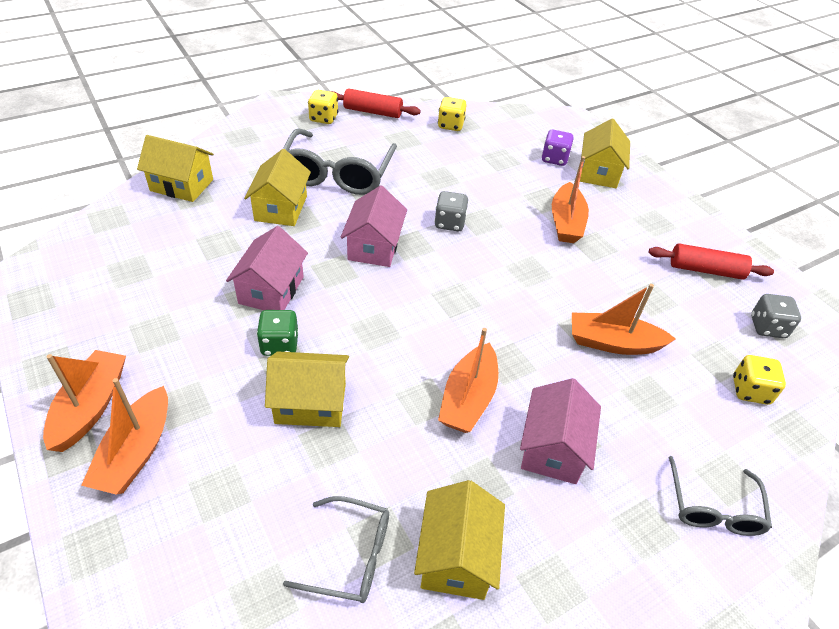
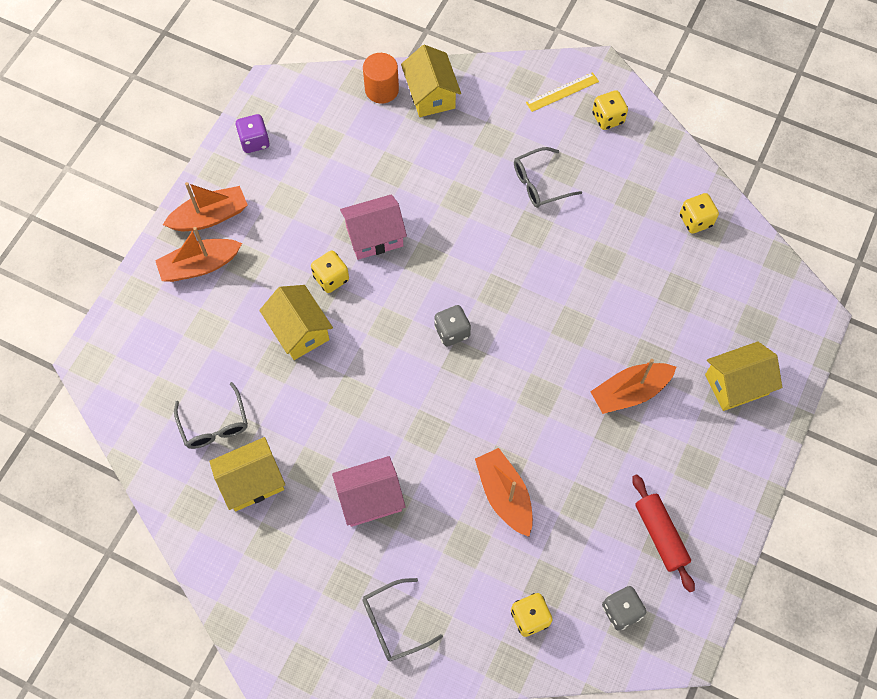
camera: 60 degrees right, 20 degrees up
(135, 208) = (382, 89): none -> orange cylinder
(274, 125) = (562, 92): none -> yellow ruler
(279, 345) = (331, 278): green dice -> yellow dice
(281, 208) = (463, 177): yellow house -> none
(337, 174) = (539, 184): grey glasses -> grey glasses, size x0.57
(373, 112) = (655, 147): red rolling pin -> none
(374, 246) = (474, 269): pink house -> none
(449, 223) = (549, 304): grey dice -> grey dice (452, 332)
(468, 398) = (373, 423): orange boat -> none
(554, 159) = (723, 336): purple dice -> purple dice (254, 141)

